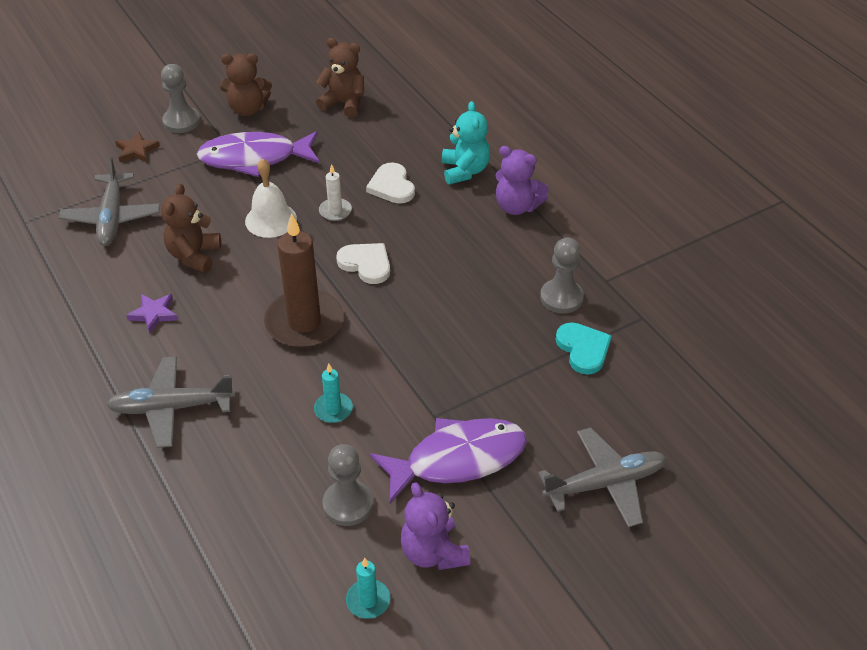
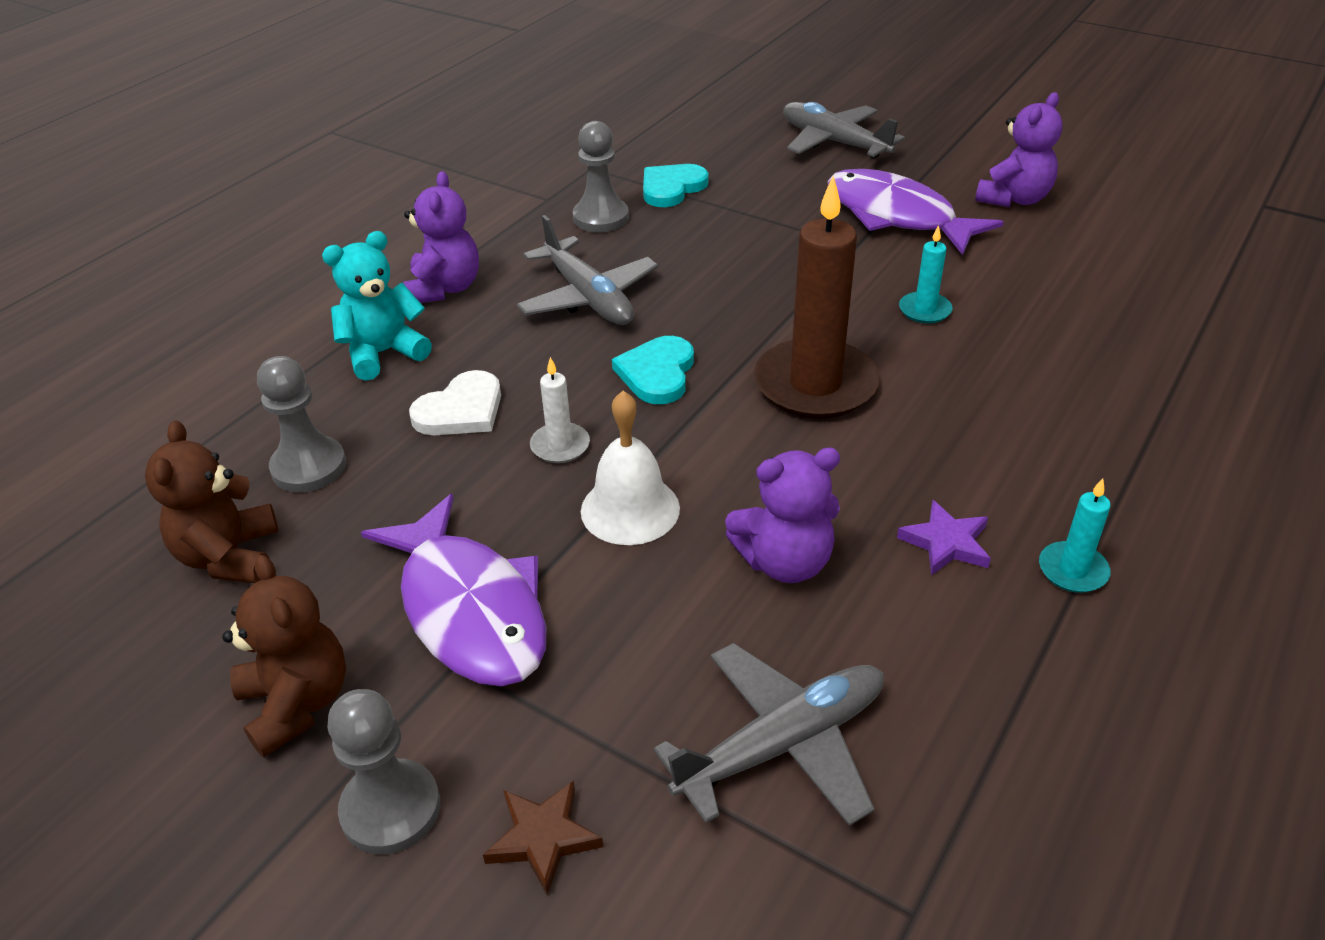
camera: 115 degrees left, 5 degrees down
(172, 408) = (1073, 437): grey plane -> grey plane (588, 297)
(194, 256) = (785, 562): brown teddy bear -> purple teddy bear
(348, 504) = (1028, 259): grey pawn -> grey pawn (309, 467)
(366, 264) = (657, 373): white heart -> turquoise heart
(368, 600) = (1106, 215): turquoise candle -> turquoise candle (1072, 570)

